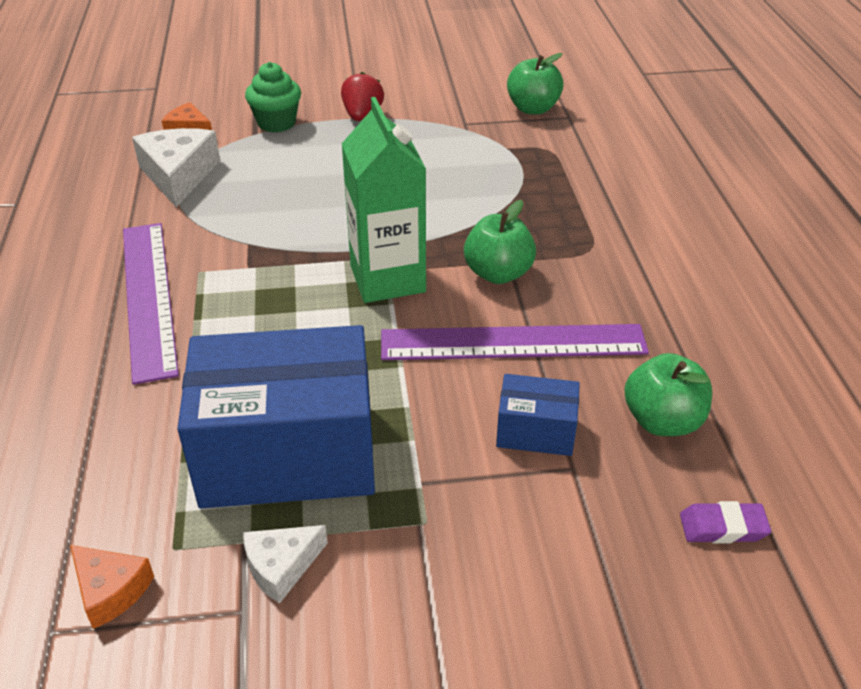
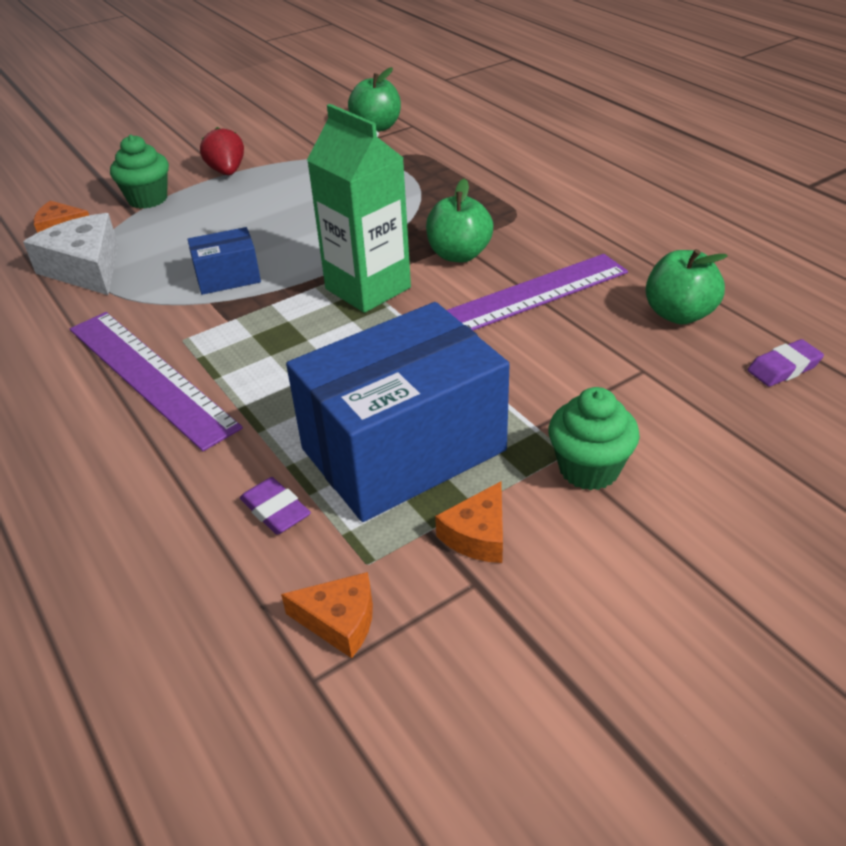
camera: 25 degrees left, 0 degrees up
(143, 465) = (275, 510): none -> purple eraser
(281, 566) = (478, 535): white cheese -> orange cheese
(432, 548) = (589, 469): none -> green cupcake
(535, 431) = (592, 356): blue box -> blue box (228, 277)

